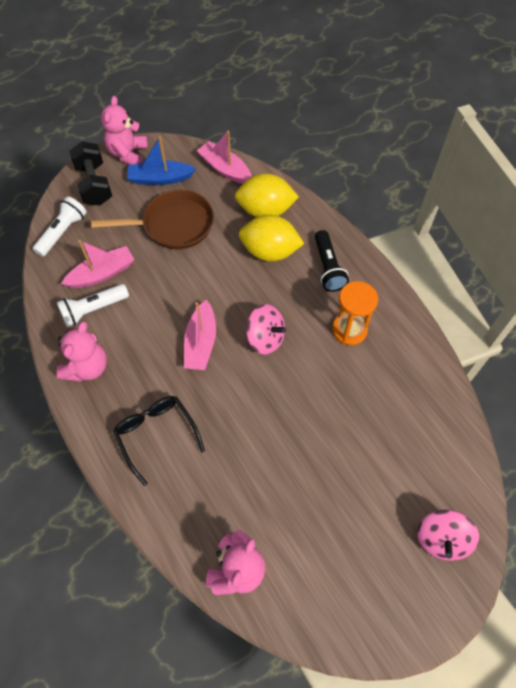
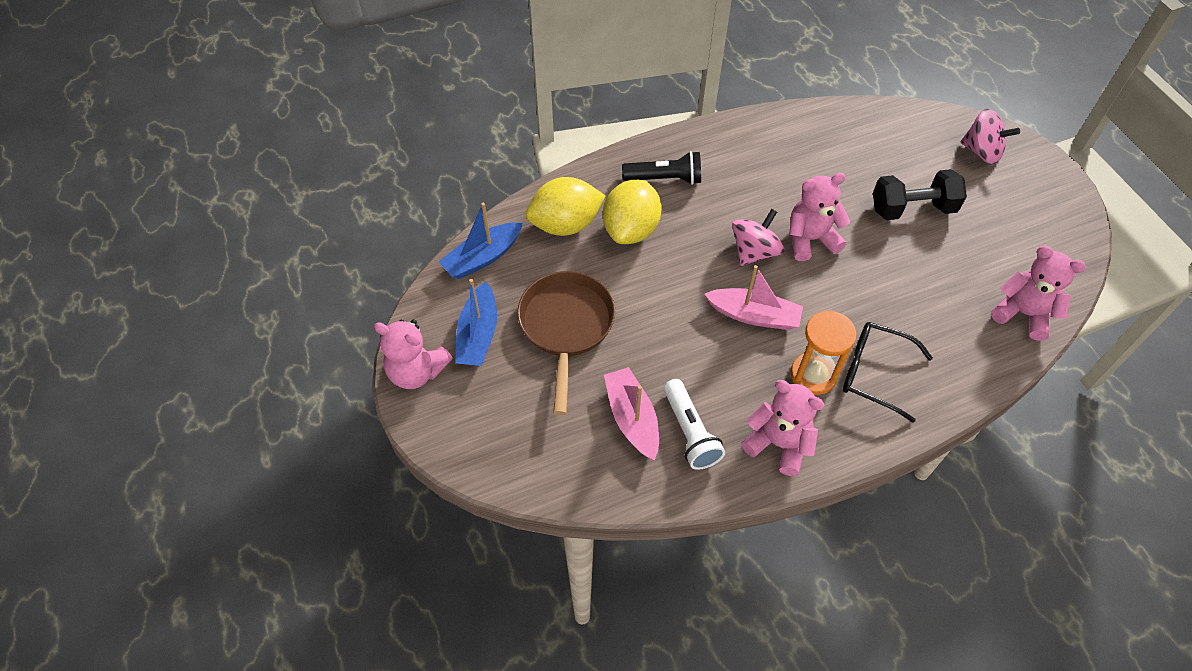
camera: 80 degrees left, 5 degrees down
(63, 232) = (548, 467): white flashlight -> none
(94, 184) = (465, 420): black dumbbell -> black dumbbell (912, 209)
(156, 435) = (874, 373): black glasses -> black glasses turned 45 degrees clockwise
(225, 169) = (482, 257): pink boat -> blue boat
(265, 210) = (565, 224): yellow lemon -> yellow lemon turned 60 degrees clockwise
(287, 380) = (810, 239): none -> pink teddy bear
(349, 330) = (751, 175): orange hourglass -> orange hourglass (813, 375)

